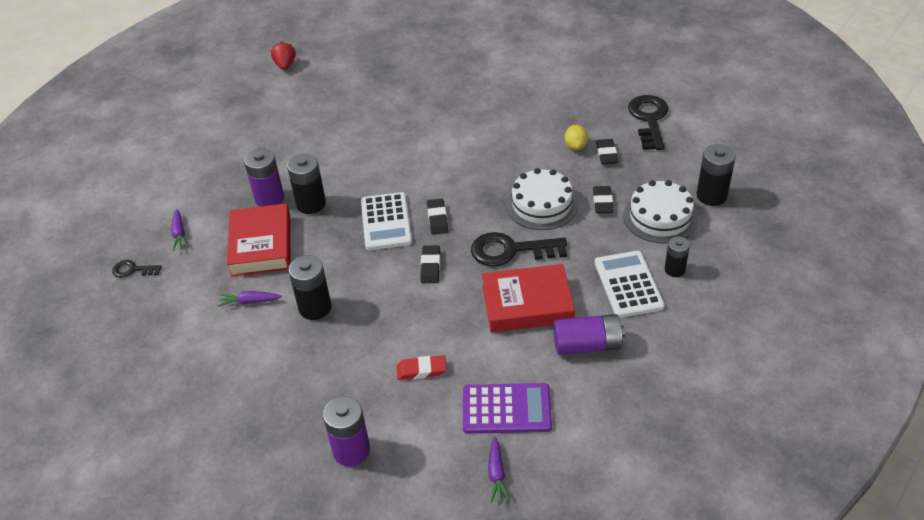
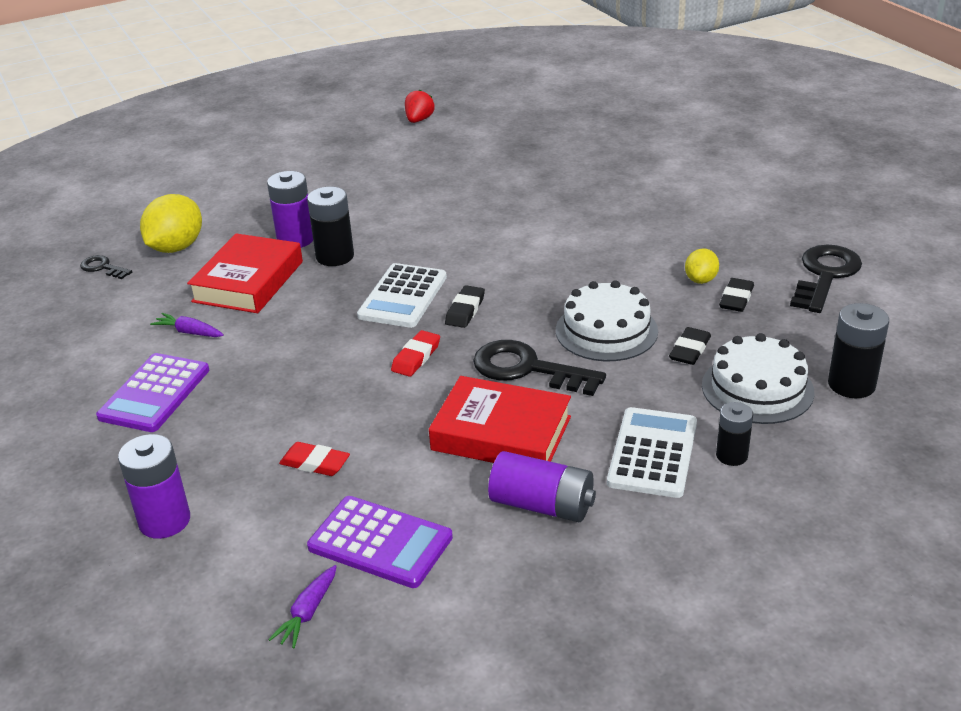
camera: 25 degrees right, 10 degrees down
(179, 234) = (176, 247): purple carrot -> yellow lemon
(264, 359) = (154, 393): none -> purple calculator
(315, 308) = (252, 359): black battery -> none
(430, 266) = (416, 357): black eraser -> red eraser

